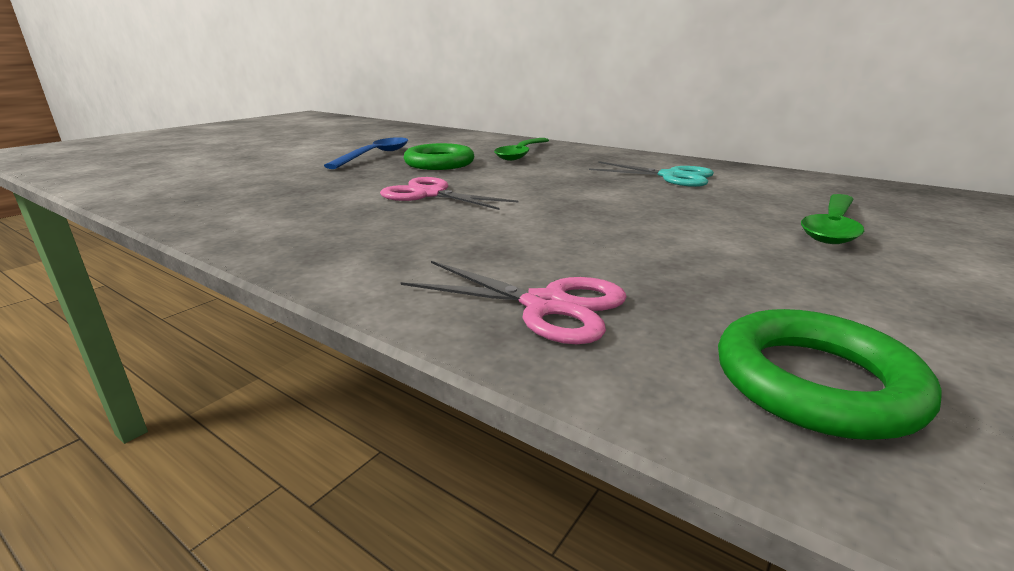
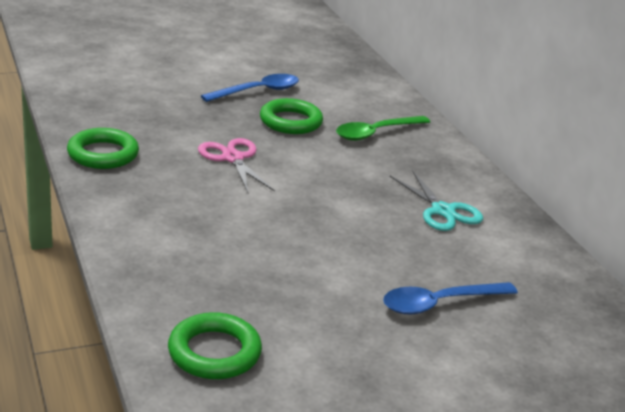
camera: 30 degrees right, 5 degrees up
(264, 229) = (103, 154): none -> green ring
(546, 305) = (170, 269): pink scissors -> none
(832, 227) = (439, 303): green spoon -> blue spoon

